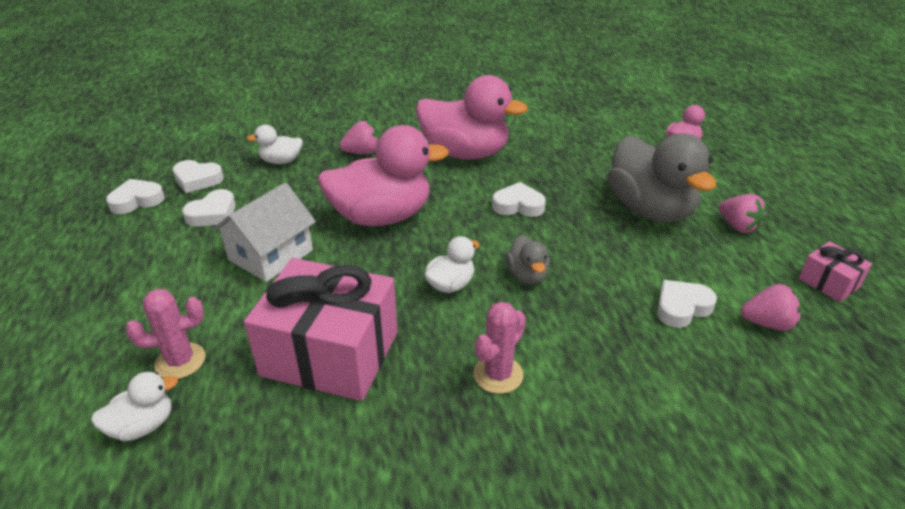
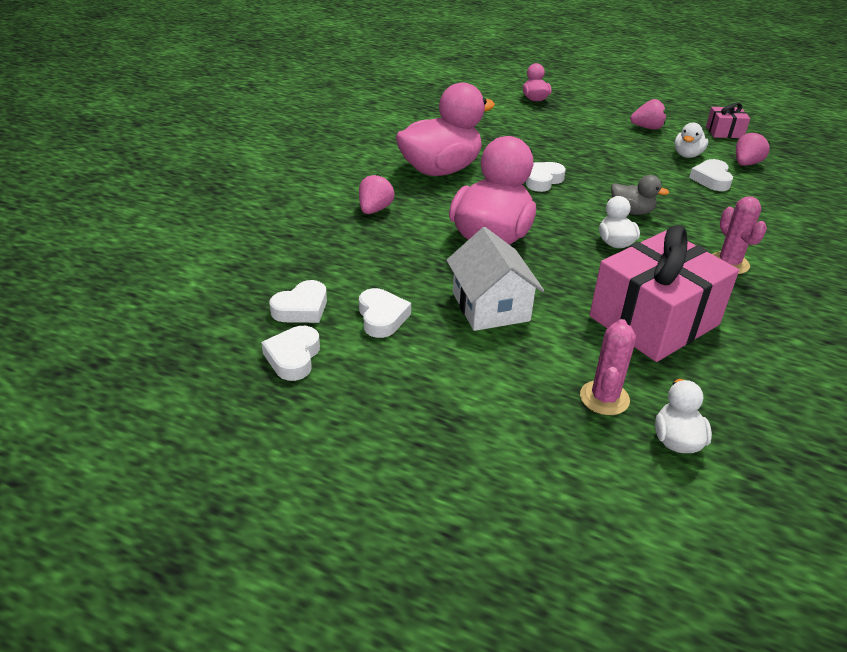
camera: 55 degrees left, 0 degrees up
(281, 161) = (331, 252): white duck -> white duck (687, 155)
(650, 209) = (600, 142): grey duck -> none

